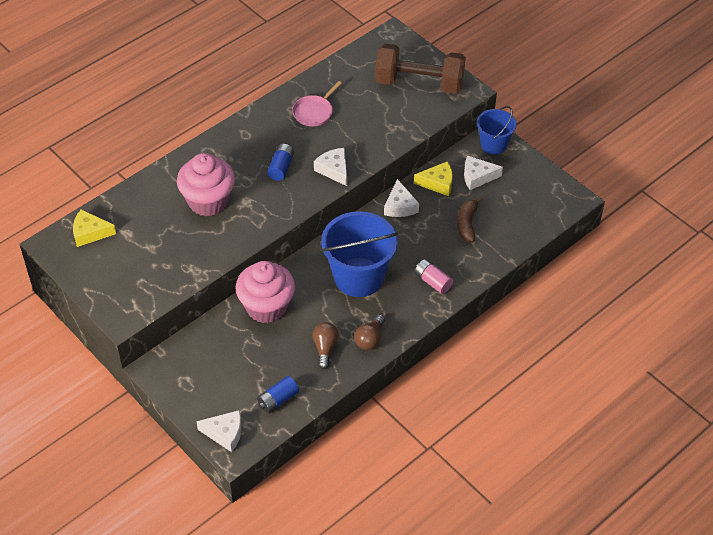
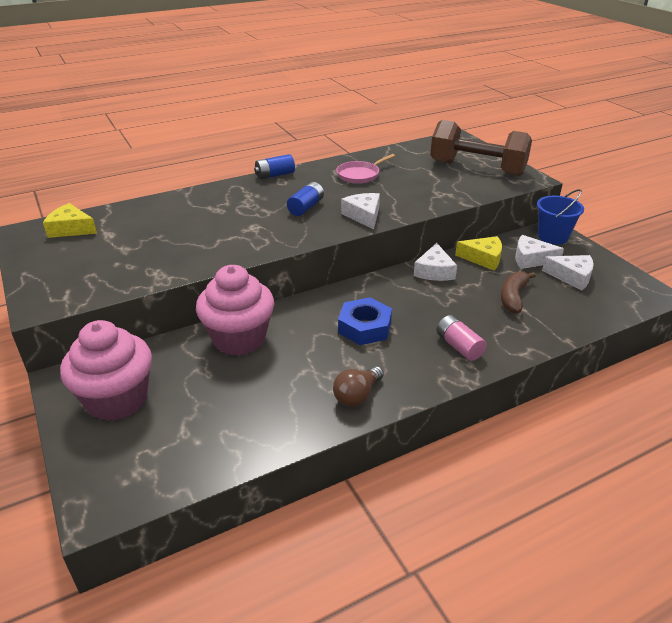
camera: 15 degrees right, 15 degrees down
(208, 201) = (213, 222): pink cupcake -> pink cupcake (117, 399)
(225, 433) = (100, 478): white cheese -> white cheese (572, 277)
(278, 400) = (199, 447): blue battery -> blue battery (275, 175)
(325, 348) = (292, 395): brown light bulb -> none
(358, 277) = (364, 327): blue bucket -> blue nut

